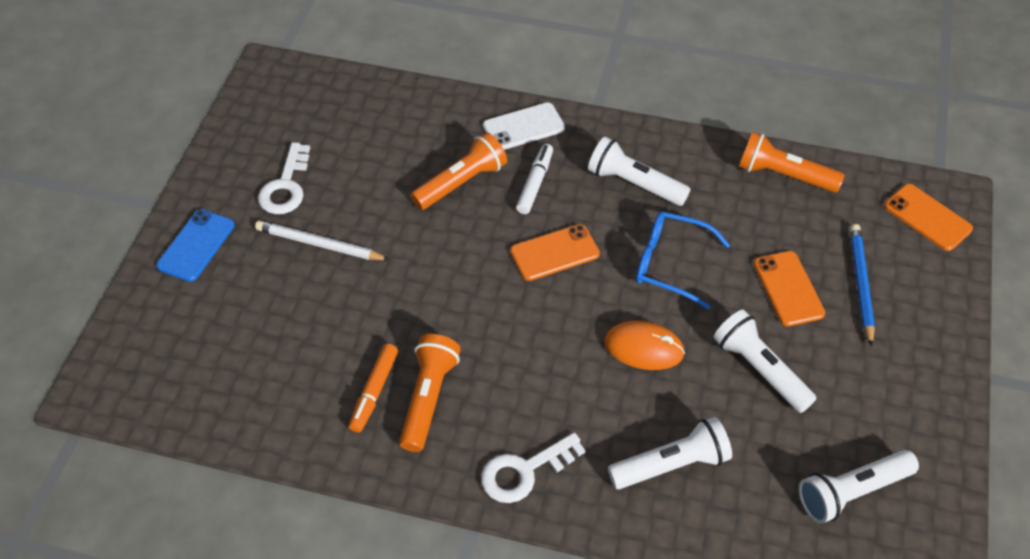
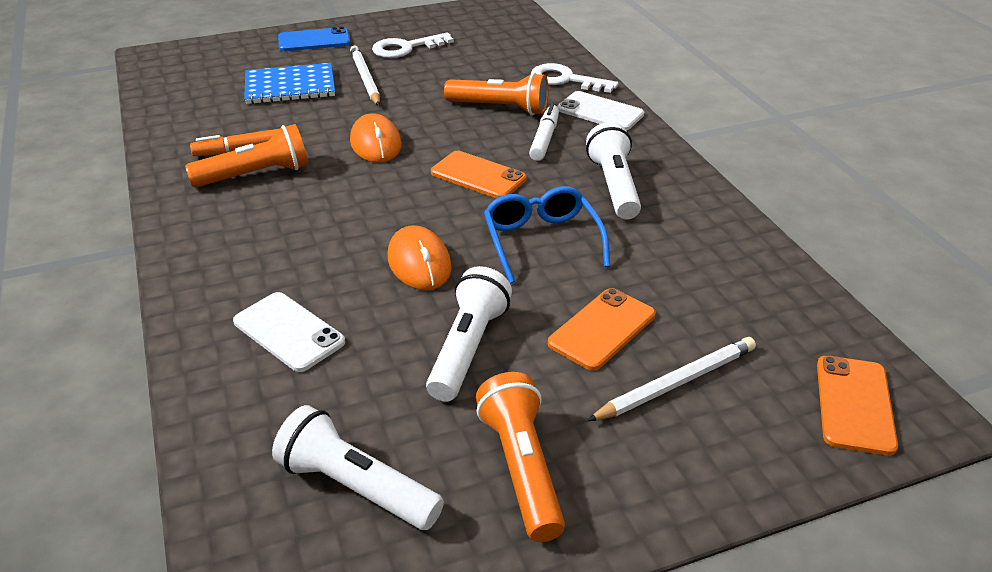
camera: 55 degrees right, 15 degrees down
(280, 306) = (290, 86): none -> blue notebook
(447, 292) = (375, 143): none -> orange mouse
(524, 472) = (214, 248): white key -> white key (565, 80)
(535, 183) = (544, 139): white marker -> white marker turned 60 degrees counterclockwise
(671, 465) = (288, 332): white flashlight -> white phone
(783, 175) = (755, 269): orange flashlight -> orange flashlight (521, 468)
(861, 284) = (676, 383): blue pencil -> white pencil

